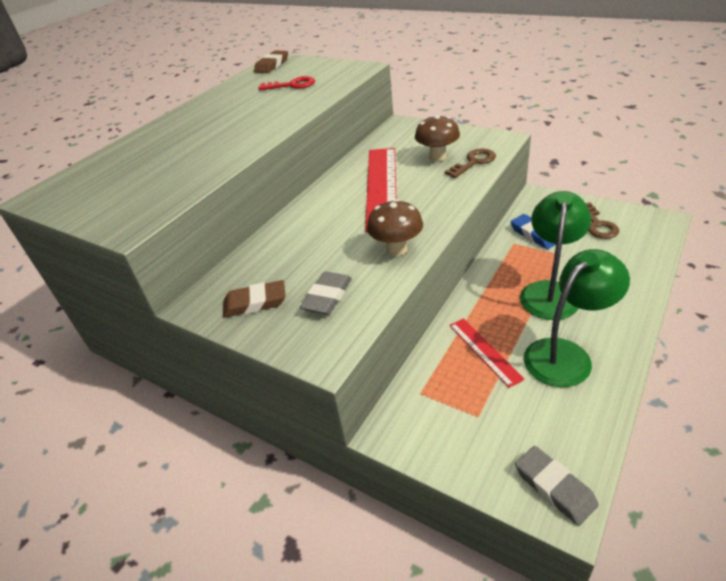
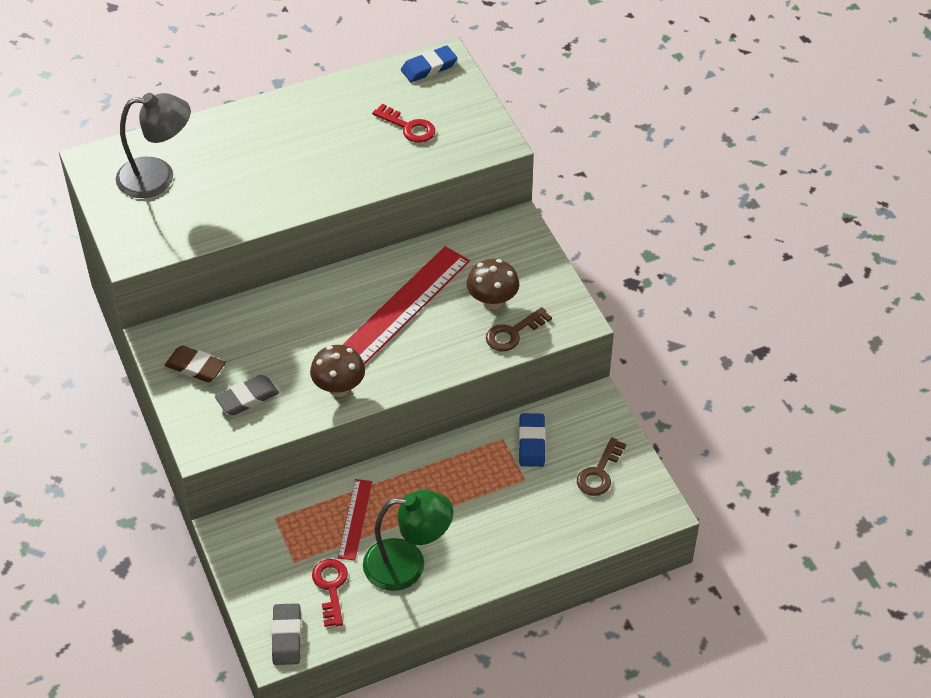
camera: 30 degrees right, 10 degrees up
(112, 179) = (158, 177): none -> grey lamp
(272, 65) = (429, 67): brown eraser -> blue eraser
(474, 162) = (513, 333): brown key -> brown key turned 150 degrees clockwise
(534, 414) = (331, 587): none -> red key
(550, 291) = (467, 507): green lamp -> none

